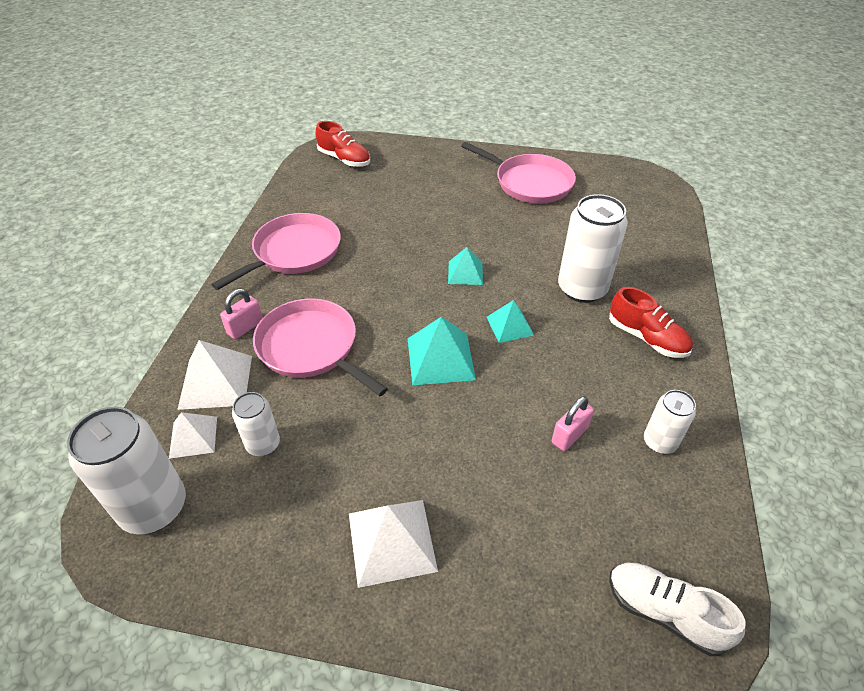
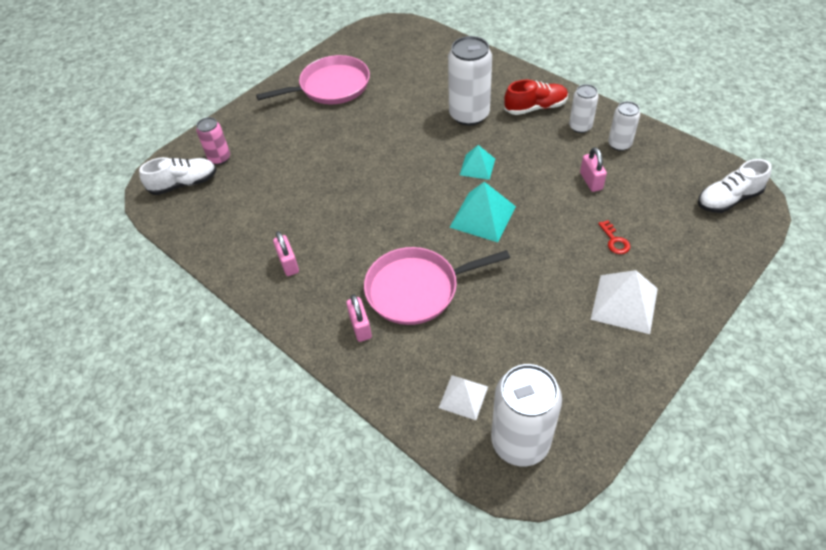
camera: 55 degrees left, 5 degrees up
(216, 381) = (411, 365): white pyramid -> none
(263, 444) = (499, 351): white can -> white can (580, 127)
(293, 252) = (288, 264): pink pan -> pink padlock
(344, 159) = (184, 184): red shoe -> white shoe
(386, 163) = (219, 158): none -> pink can
(465, 273) = (404, 166): turquoise pyramid -> none
(487, 495) = (614, 241): none -> red key

